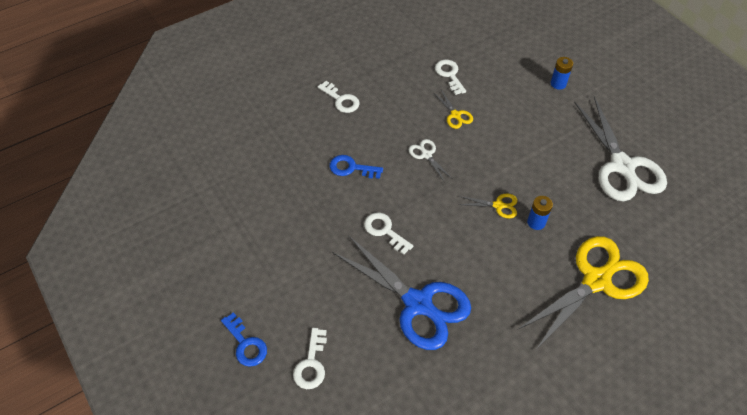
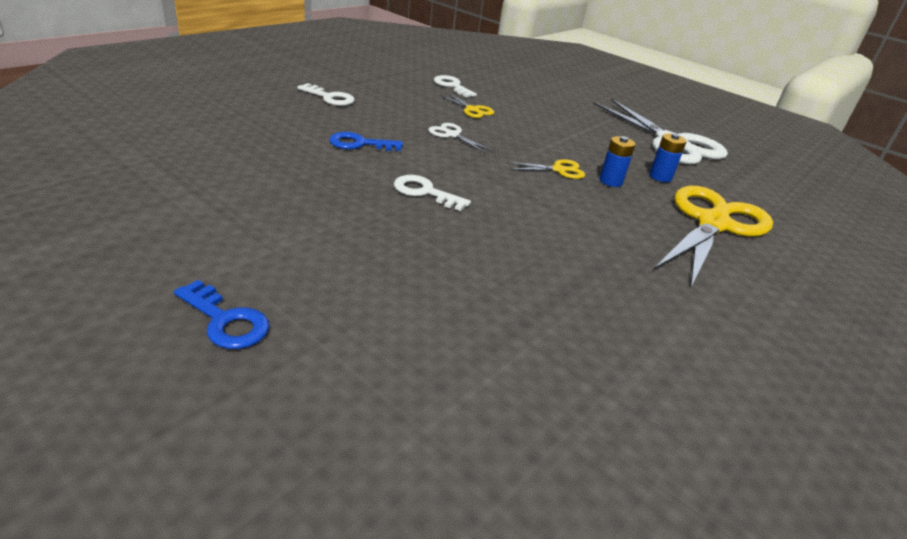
camera: 20 degrees left, 20 degrees down
(311, 364) = (356, 336): white key -> none
(419, 304) = (504, 256): blue scissors -> none
(558, 84) = (569, 94): blue battery -> blue battery (660, 177)

